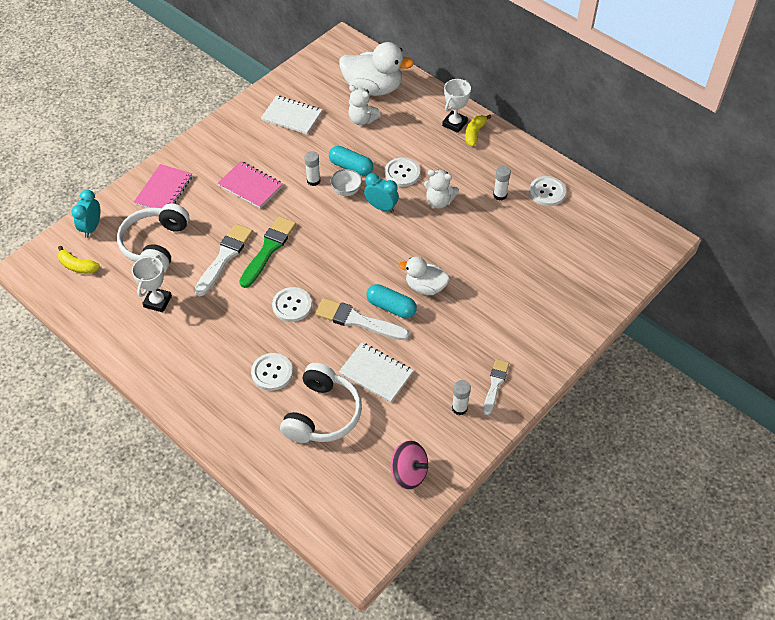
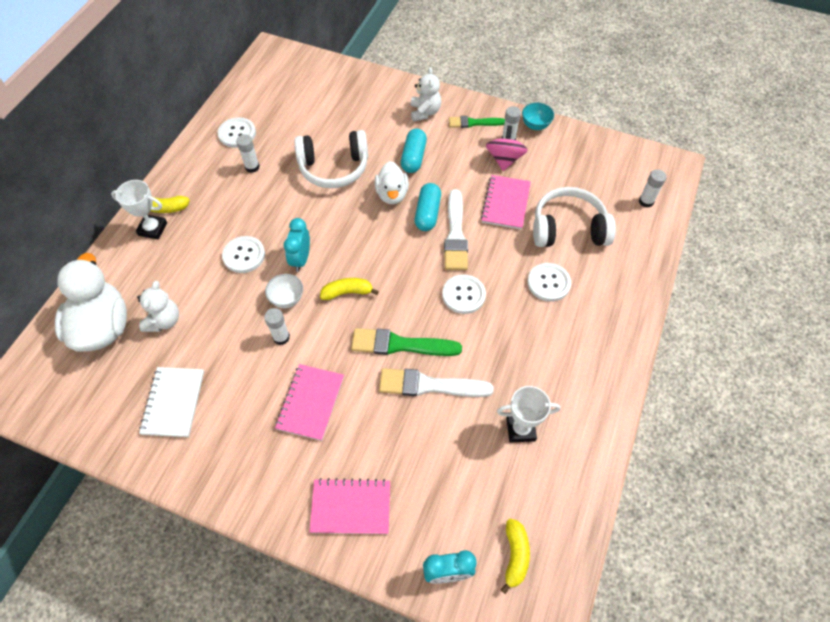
camera: 110 degrees left, 5 degrees up
(155, 244) = (442, 473): white headphones -> white headphones (334, 168)
(323, 502) = (646, 201): none -> white glue stick
(334, 229) = (347, 292): none -> yellow banana
(351, 167) = (248, 306): turquoise capsule -> turquoise capsule (413, 157)
(376, 373) = (506, 203): white notebook -> pink notebook
(409, 473) = (586, 155): pink spinning top -> pink spinning top (504, 159)
(439, 201) = (276, 212): white teddy bear -> white teddy bear (425, 112)
(470, 442) = (535, 125): none -> turquoise bowl
(495, 384) = (473, 123): white brush -> green brush

